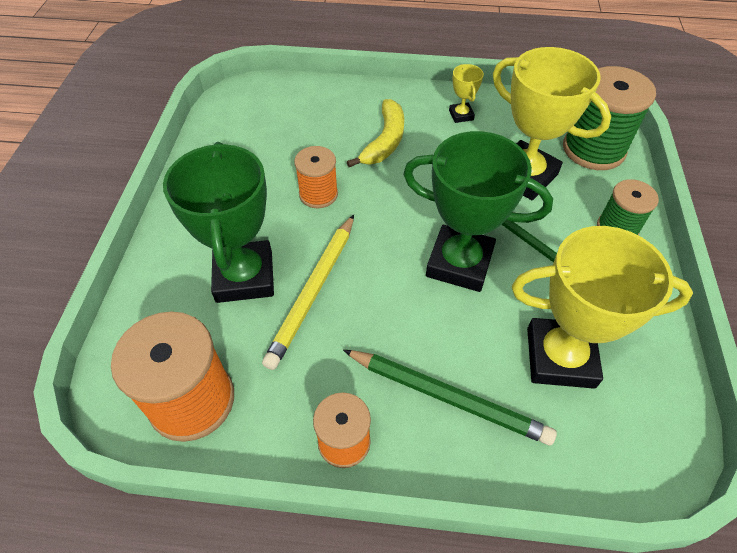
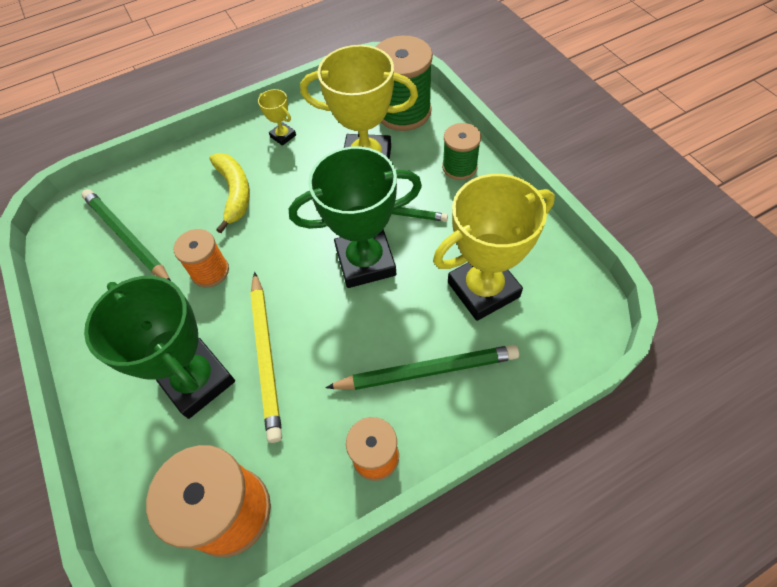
camera: 30 degrees left, 5 degrees up
(274, 131) = (126, 237): none -> green pencil

